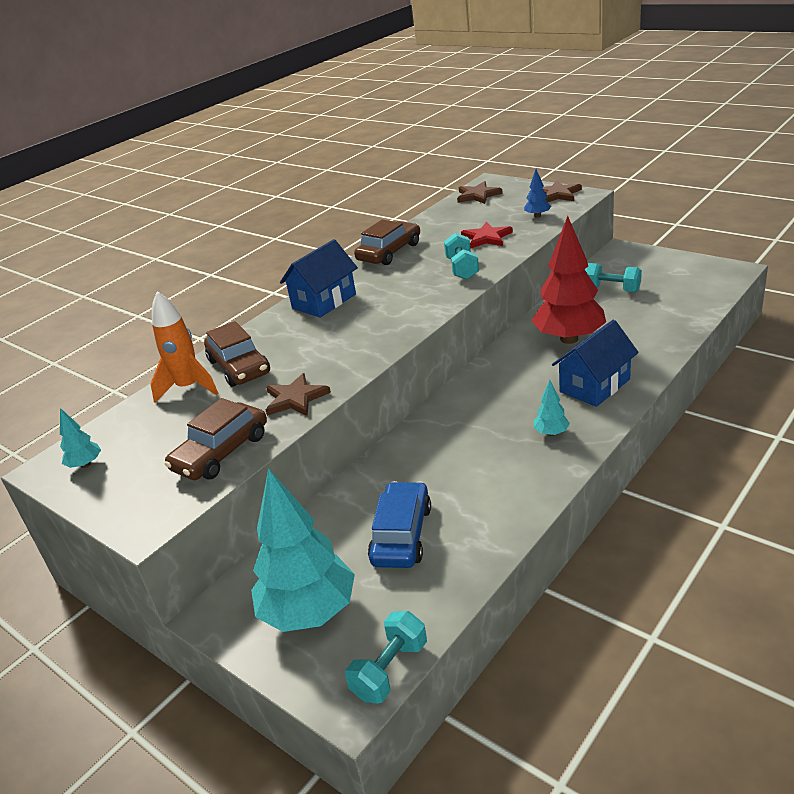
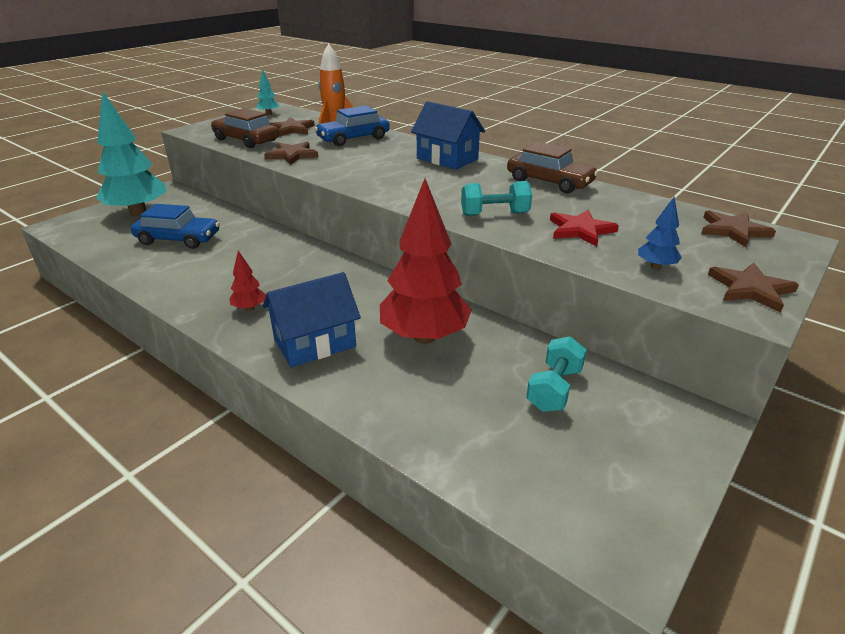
camera: 85 degrees right, 0 degrees up
(181, 423) = (292, 129): none -> brown star
(239, 367) = (353, 138): brown car -> blue car
(390, 670) = (65, 235): turquoise dumbbell -> none
(551, 433) = (249, 308): turquoise tree -> red tree
(595, 385) = (315, 343): blue house -> blue house turned 75 degrees counterclockwise

